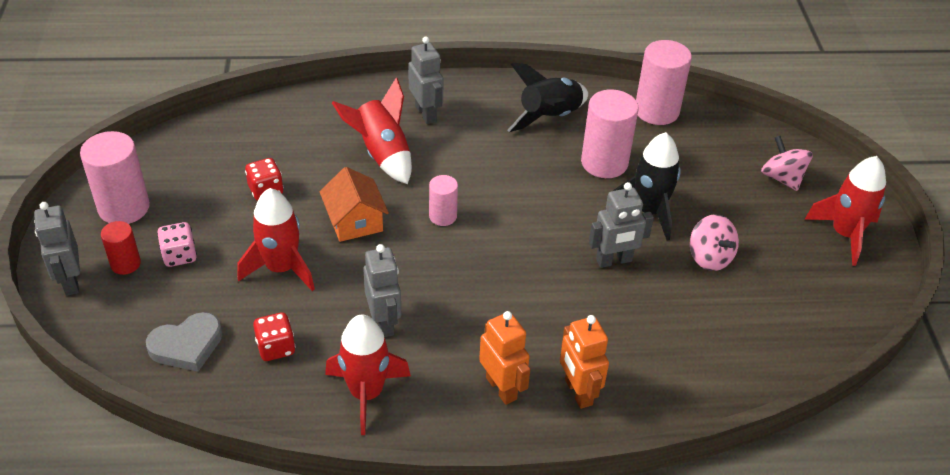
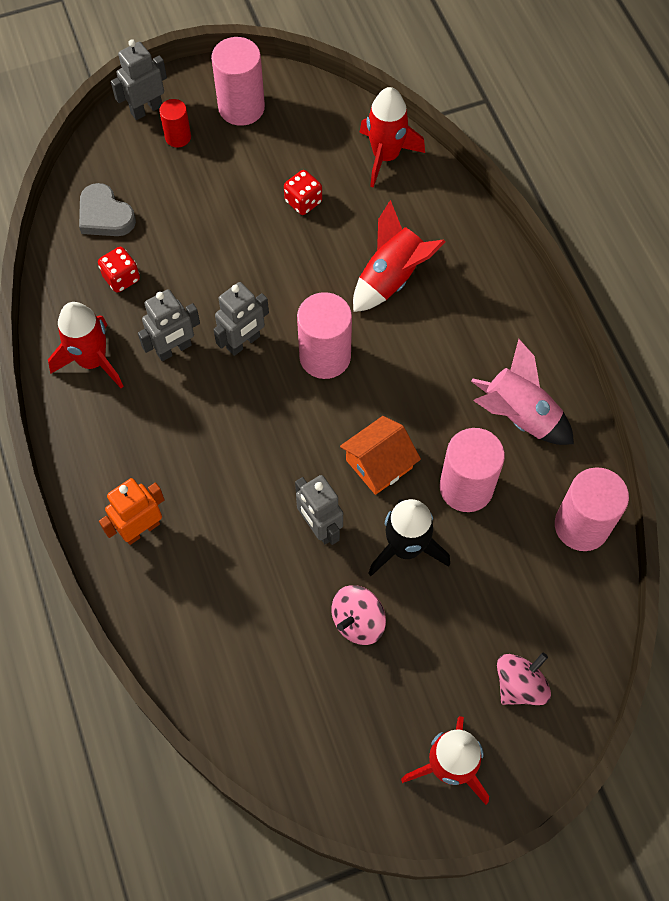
camera: 75 degrees right, 20 degrees up
(179, 256) = (200, 170): pink dice -> none
(281, 268) = (211, 249): red rocket -> red rocket (385, 156)
(355, 221) = (290, 285): orange house -> orange house (379, 464)
(426, 114) = (471, 297): grey robot -> grey robot (243, 342)
(443, 216) = (325, 357): pink cylinder -> pink cylinder, size x1.79
(501, 388) = (128, 464): orange robot -> none
(549, 117) = (519, 416): black rocket -> pink rocket

